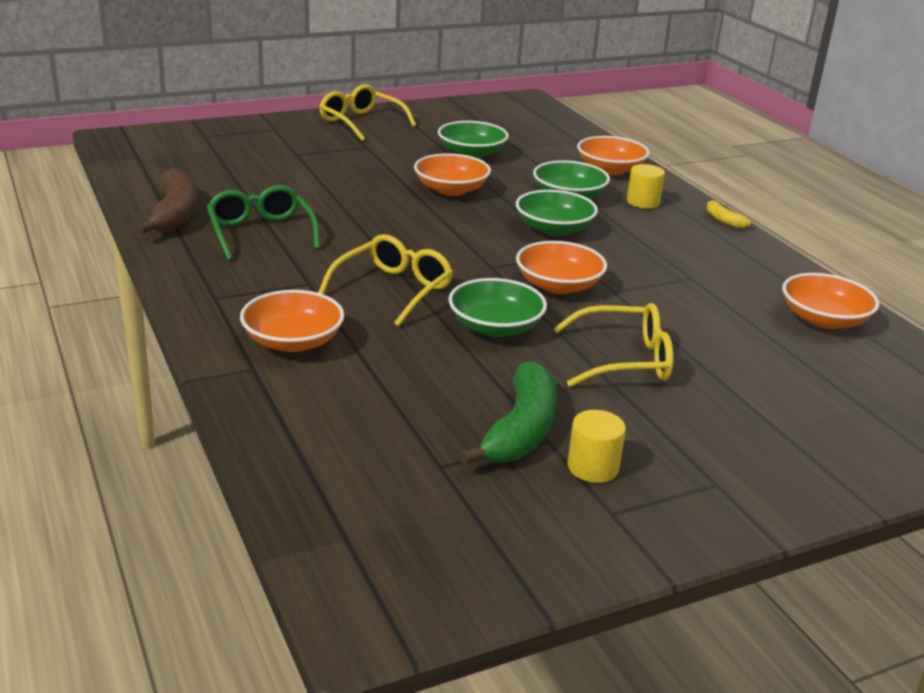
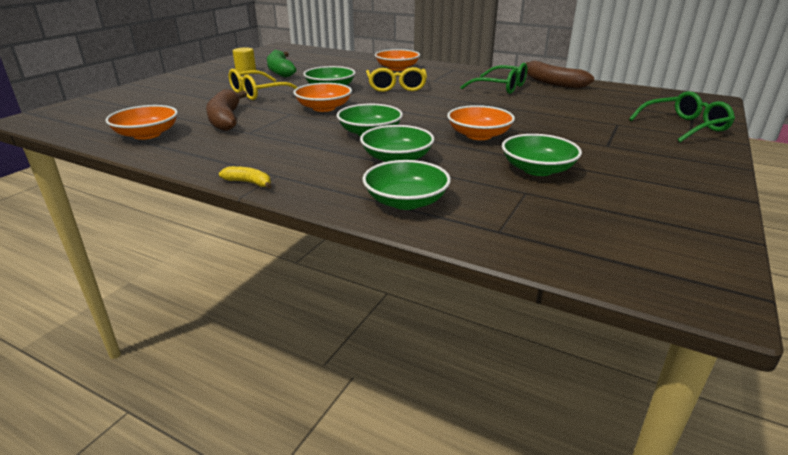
camera: 145 degrees right, 0 degrees up
(251, 134) = (684, 126): none -> green glasses
(361, 122) = (681, 165): yellow glasses -> none
(610, 169) = (406, 201): orange bowl -> green bowl
(643, 202) = (334, 175): yellow cylinder -> none
(709, 312) = (226, 119): none -> brown banana

